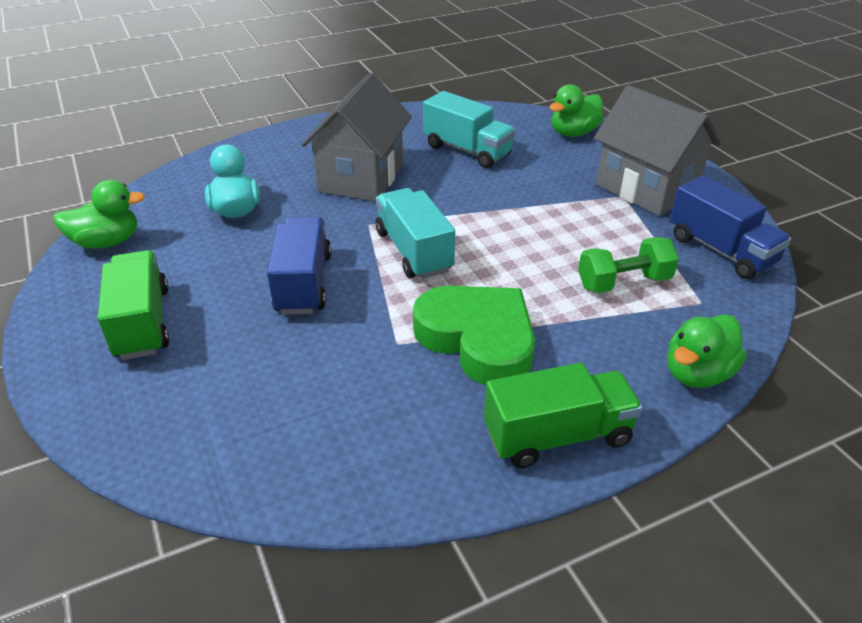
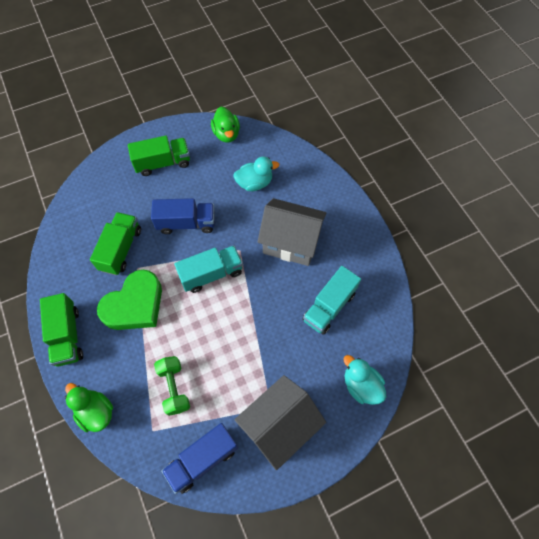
camera: 90 degrees right, 25 degrees up
(351, 370) = (121, 249): none -> green truck
(573, 133) = (361, 385): green duck -> turquoise duck

